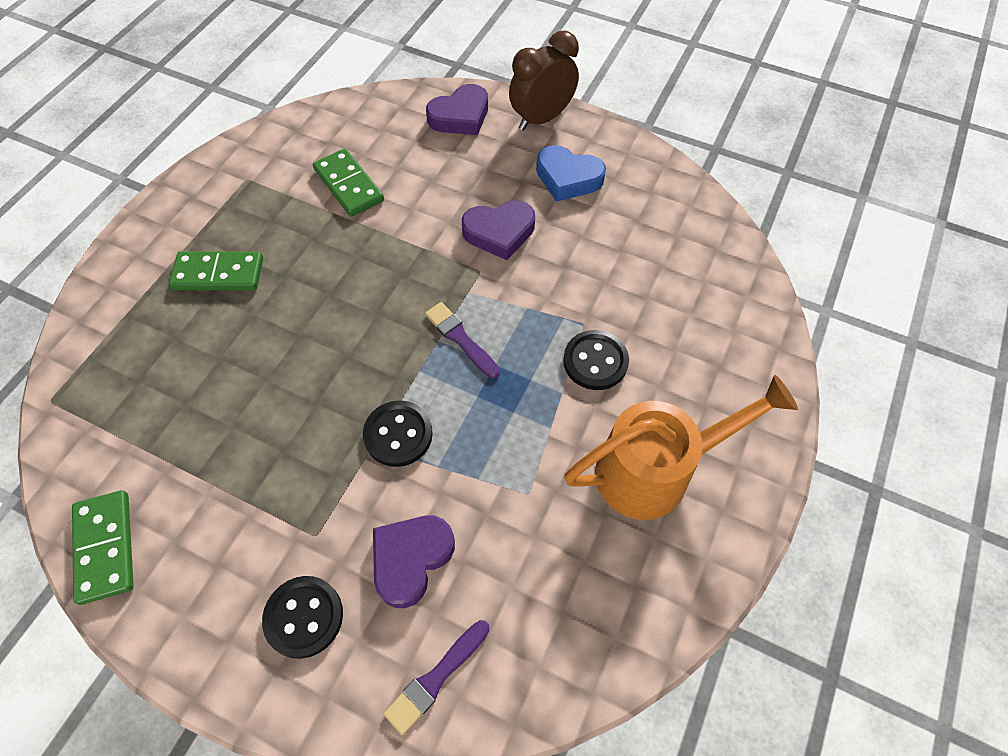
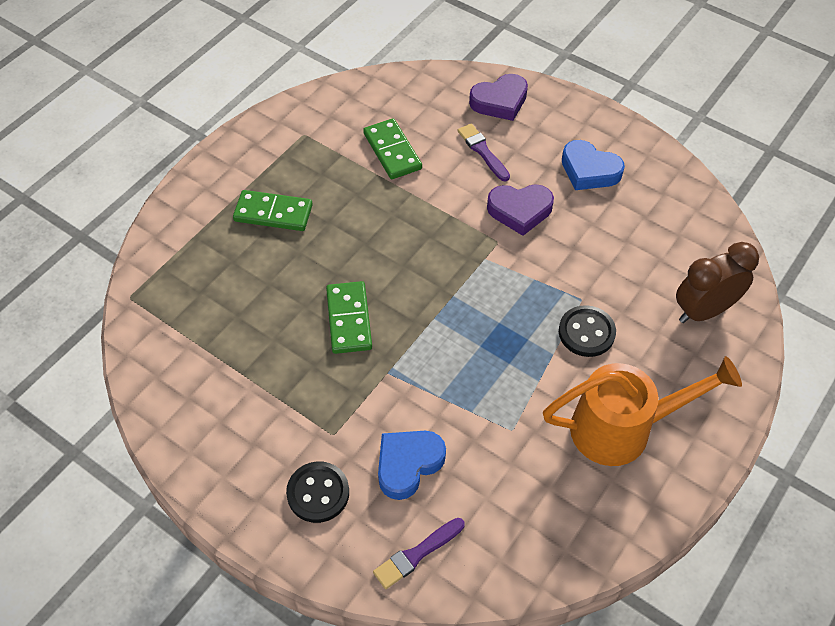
camera: 10 degrees right, 5 degrees down
(105, 547) = (167, 416): green domino -> green domino (349, 319)
(398, 434) = (410, 367): black button -> none
(411, 559) = (408, 464): purple heart -> blue heart
(460, 338) = (472, 296): purple brush -> purple brush (482, 151)
(541, 119) = (574, 113): brown clock -> brown clock (703, 311)

